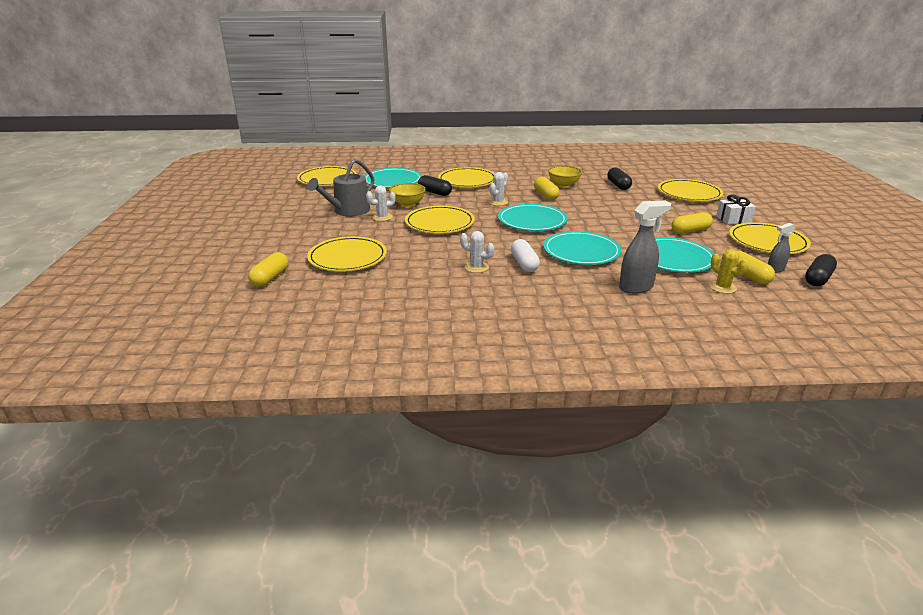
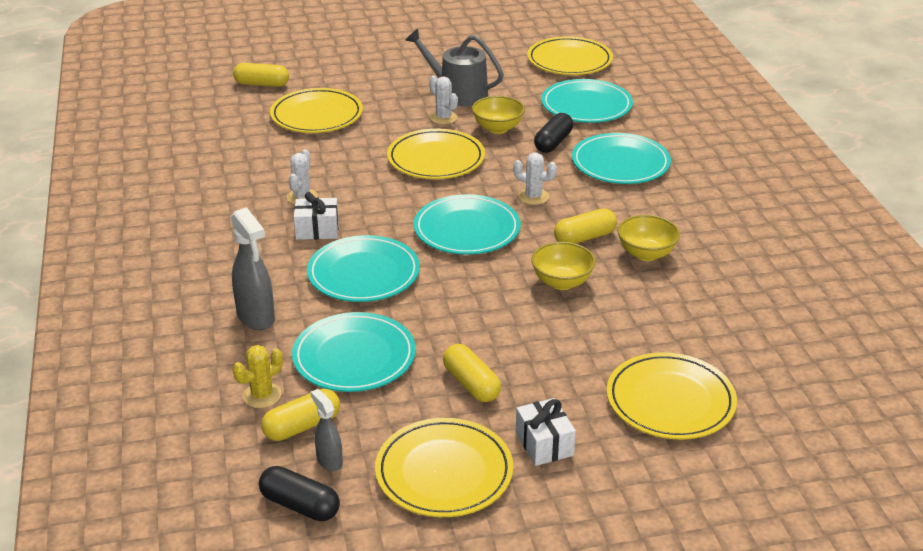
camera: 80 degrees right, 5 degrees up
(467, 181) = (620, 163): yellow plate -> turquoise plate
(524, 264) = (317, 230): white capsule -> white gift
(590, 204) = (562, 282): none -> yellow bowl
(618, 185) = (675, 314): black capsule -> none

